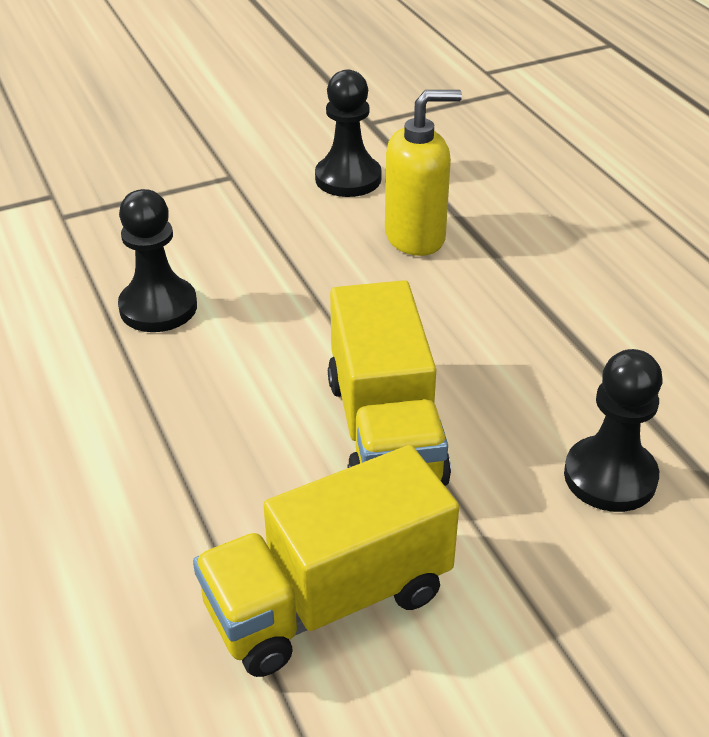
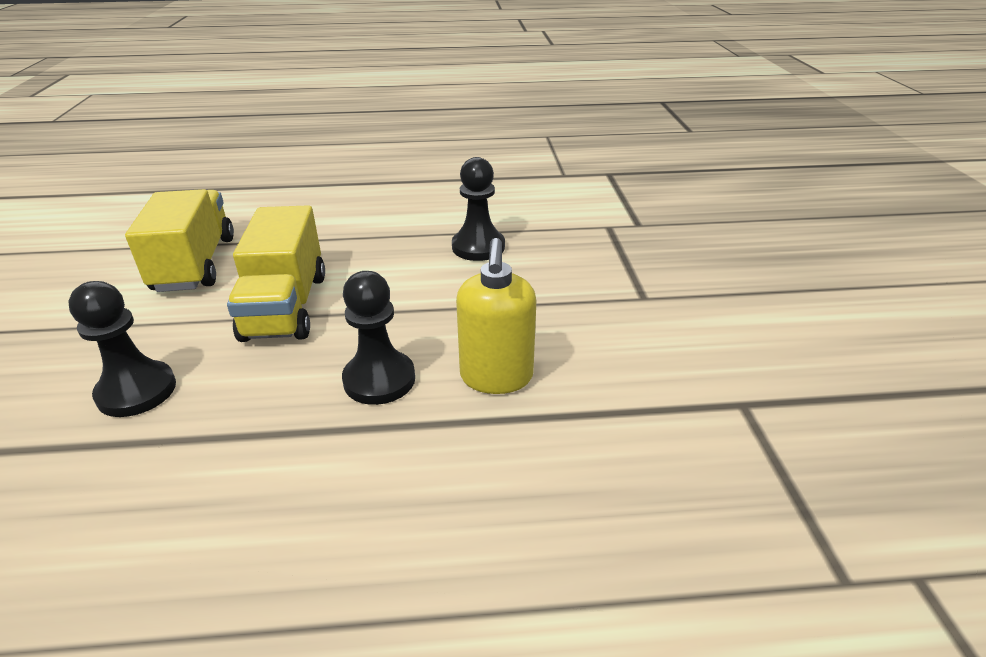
camera: 110 degrees right, 5 degrees down
(348, 178) = (618, 360): black pawn -> black pawn (379, 380)
(385, 430) = (286, 306): yellow truck -> yellow truck turned 105 degrees counterclockwise

